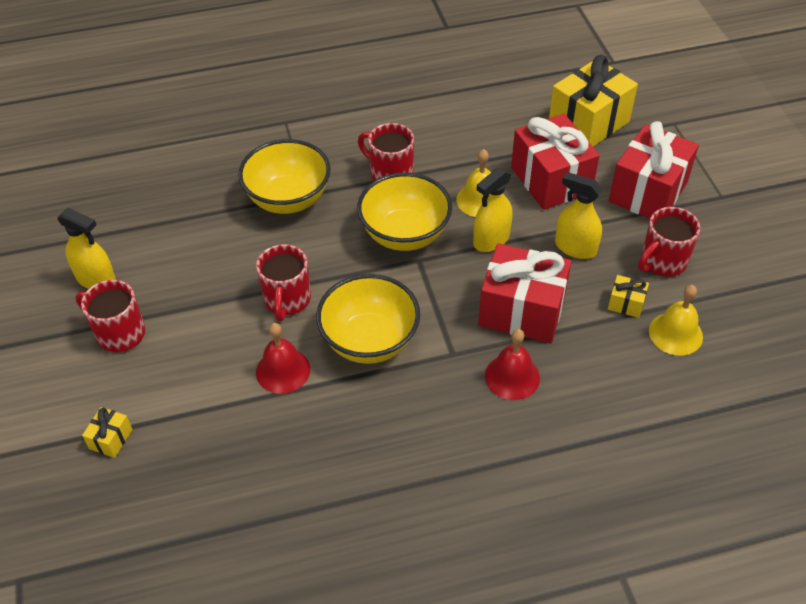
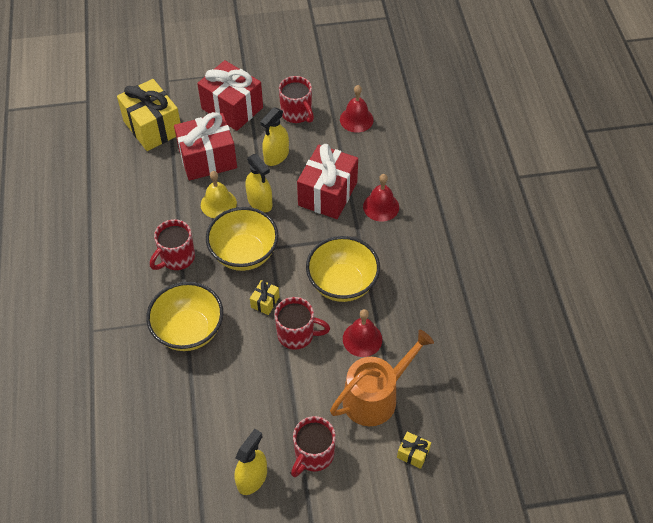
camera: 85 degrees left, 5 degrees up
(196, 392) = (376, 396): none -> orange watering can
(626, 304) = (329, 139): yellow gift -> yellow gift (265, 302)
(675, 333) = (356, 119): yellow bell -> red bell

